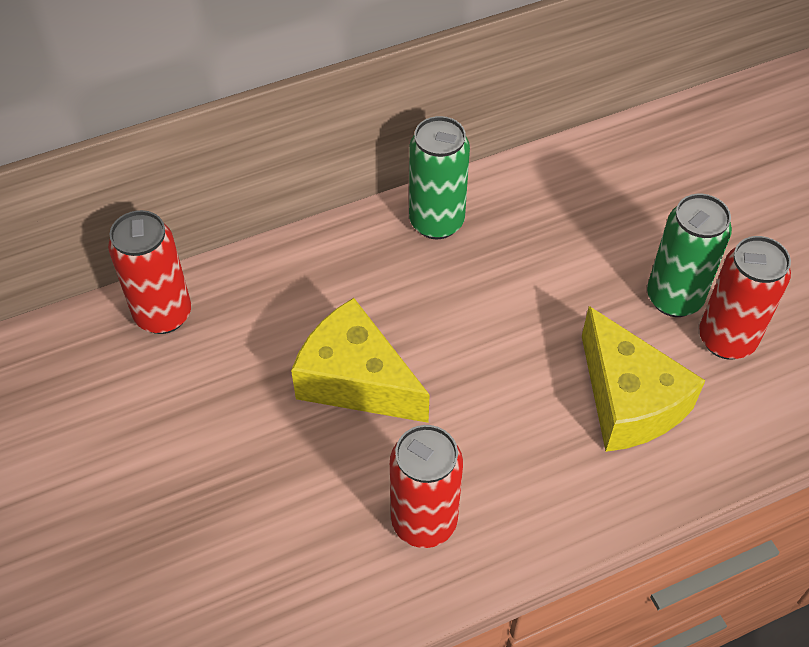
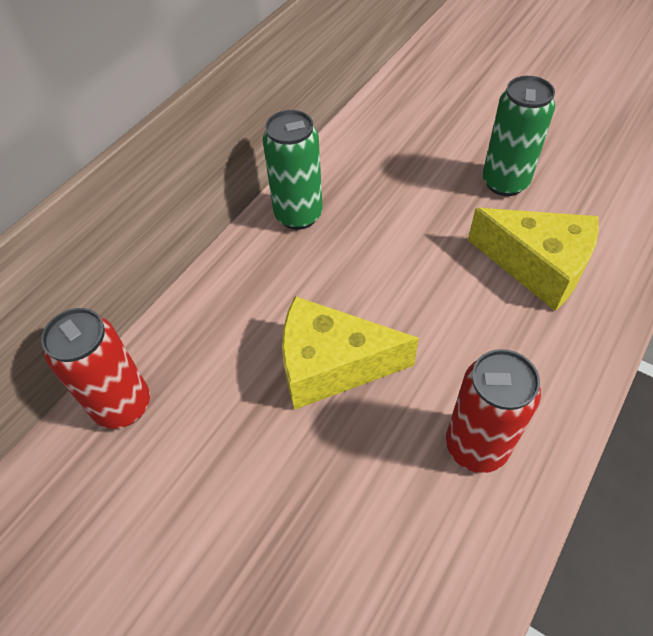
camera: 30 degrees left, 0 degrees up
(726, 339) = (561, 191): red can -> none

